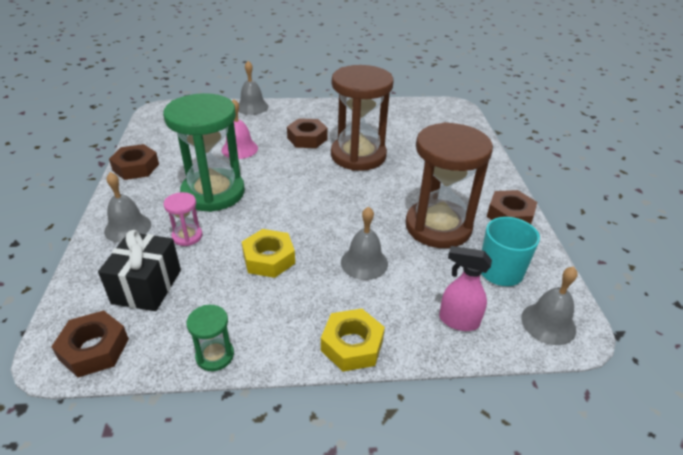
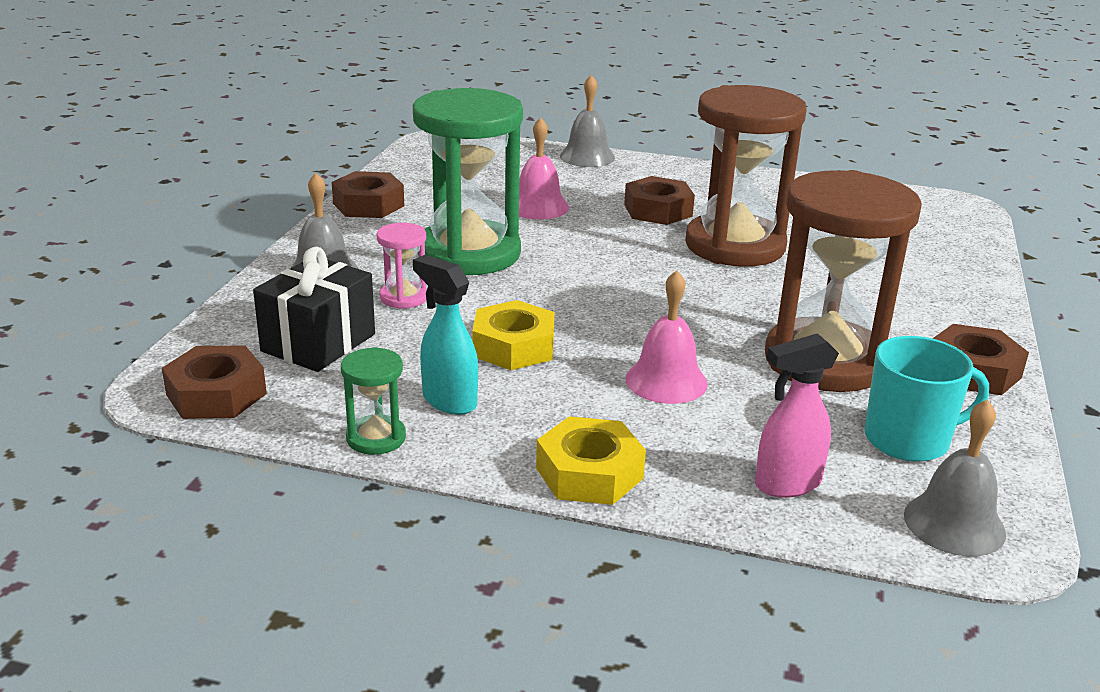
camera: 20 degrees right, 10 degrees down
(247, 312) = (448, 401): none -> turquoise spray bottle
(364, 262) = (666, 381): grey bell -> pink bell
(458, 321) = (786, 484): pink spray bottle -> pink spray bottle turned 60 degrees counterclockwise

